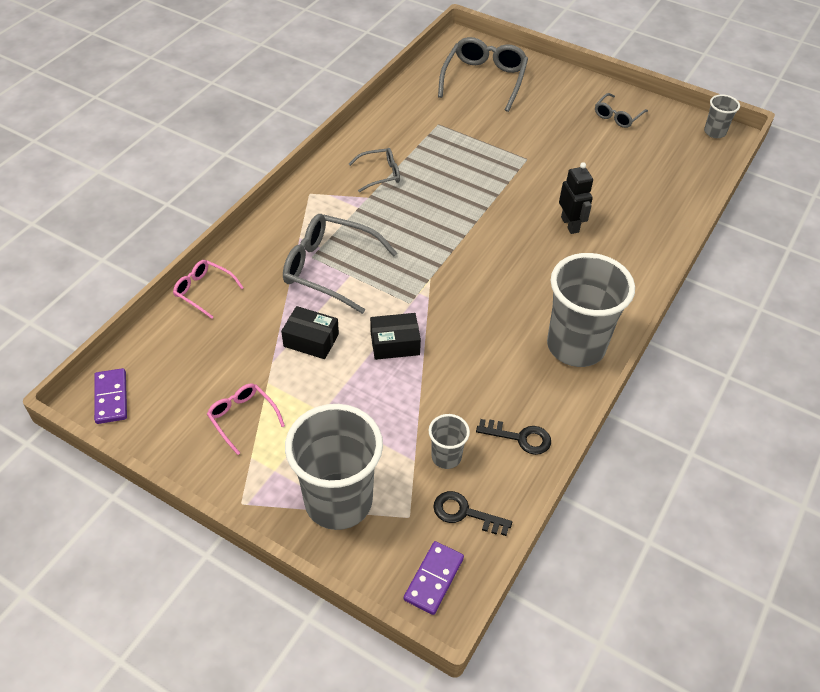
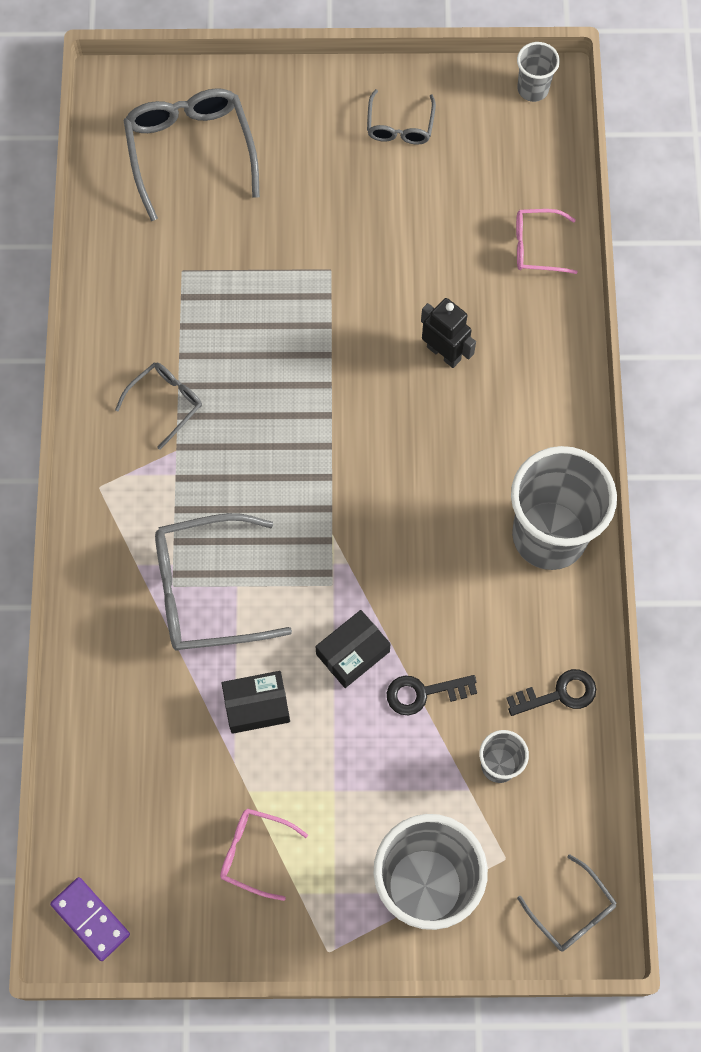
camera: 30 degrees left, 20 degrees up
(204, 291) = (83, 713): pink glasses -> pink glasses (537, 246)
(433, 579) = (571, 911): purple domino -> grey glasses
(465, 513) = (557, 819): black key -> black key (423, 693)

